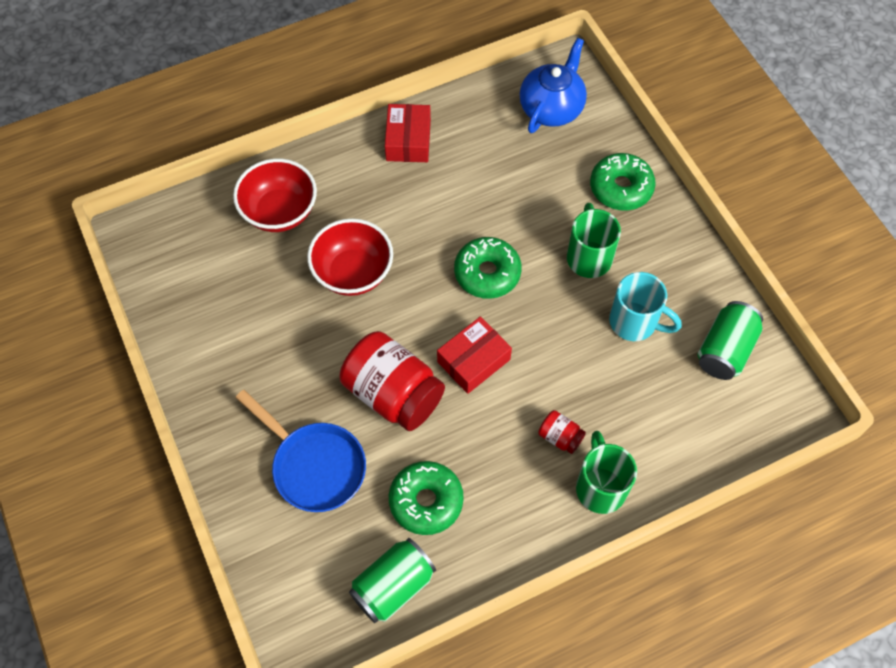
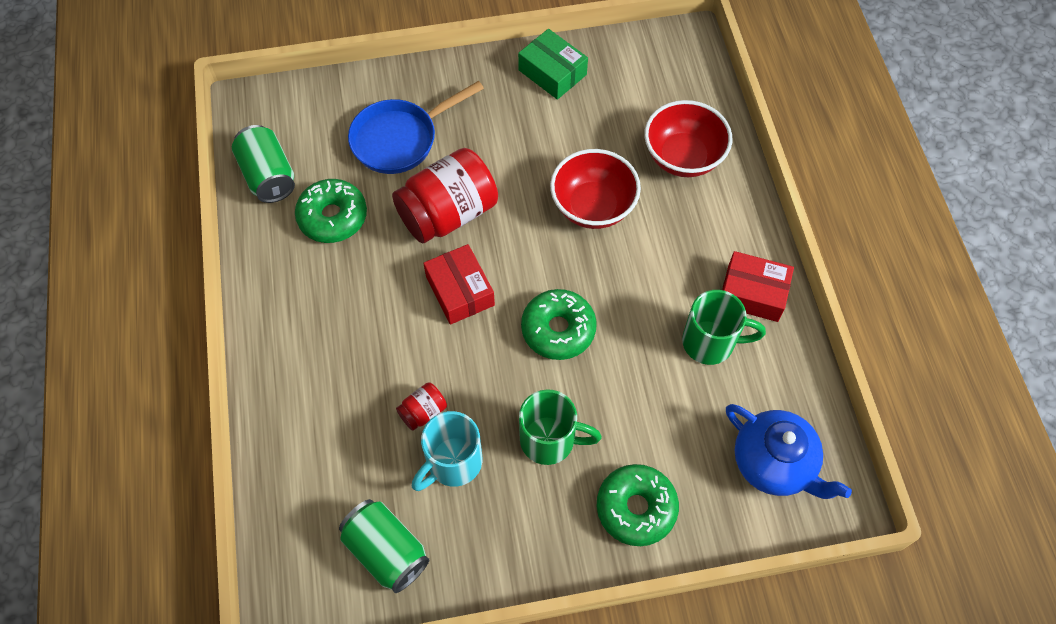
camera: 105 degrees right, 0 degrees up
(198, 343) = (552, 72): none -> green box
(560, 437) = (350, 347): red jar -> red jar (423, 412)
(600, 487) = (285, 368): green mug -> green mug (710, 342)

